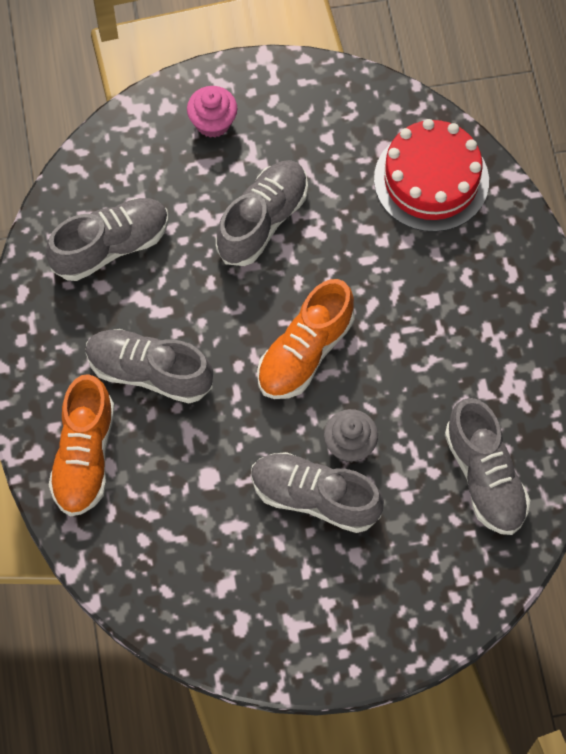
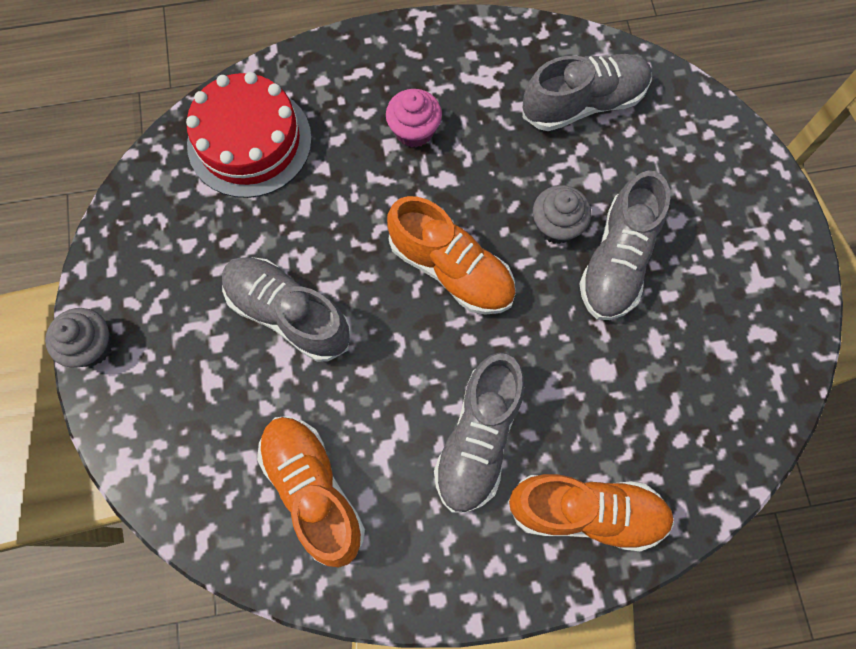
camera: 90 degrees left, 5 degrees up
(111, 246) = (313, 490): grey shoe -> orange shoe
(213, 122) = (154, 371): pink cupcake -> pink cupcake (414, 131)
(235, 75) = (92, 346): none -> grey cupcake

